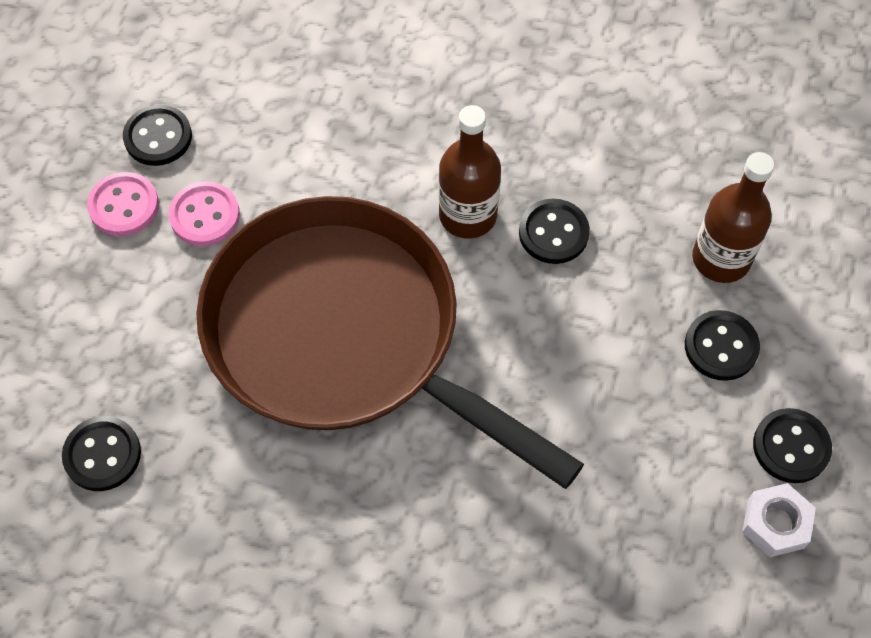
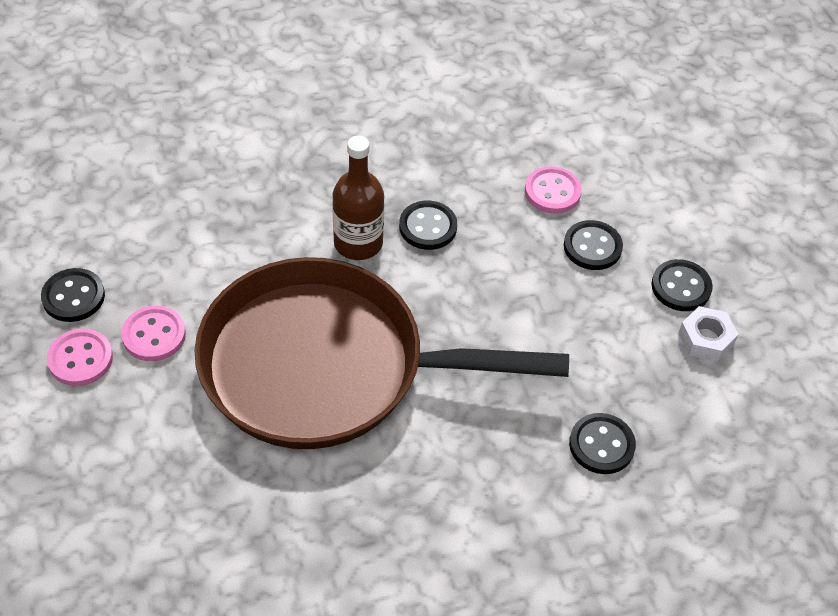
camera: 35 degrees left, 10 degrees down
(102, 454) = (194, 546): black button -> black button (601, 445)
(721, 258) = (552, 192): brown bottle -> pink button

